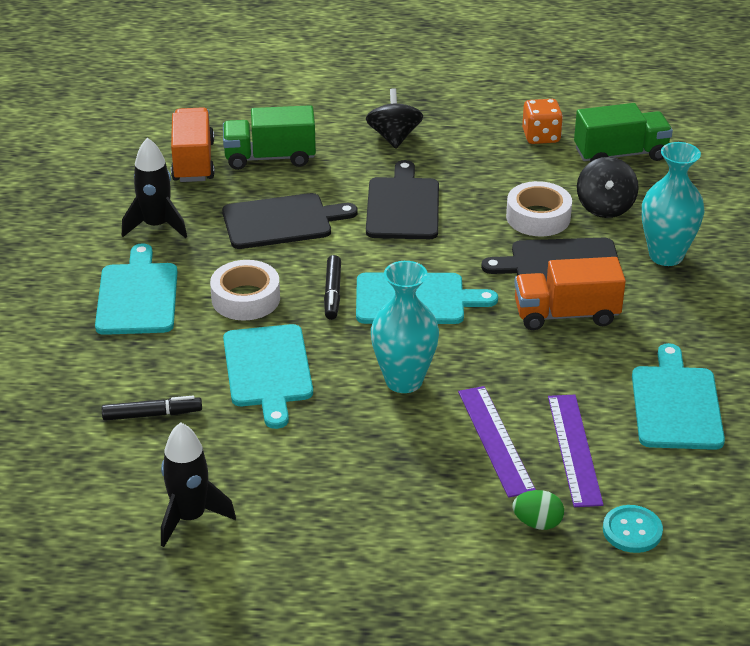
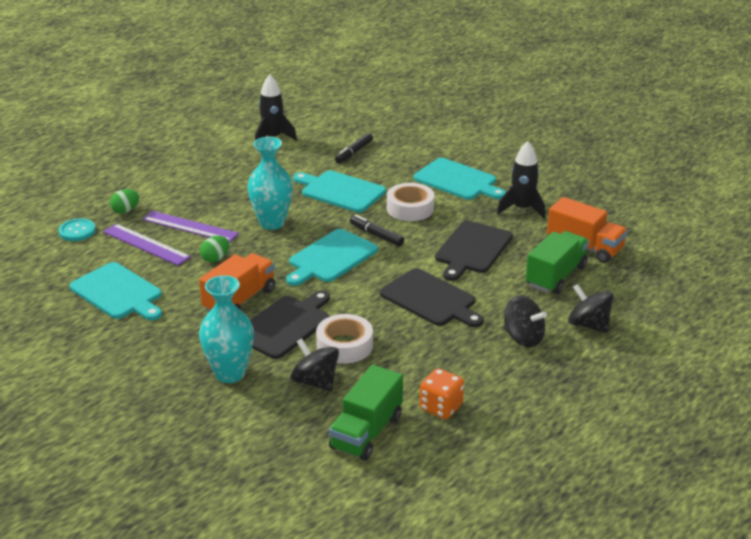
camera: 130 degrees right, 5 degrees down
(329, 115) = (588, 325): none -> black spinning top
(525, 377) = (215, 259): none -> green egg

